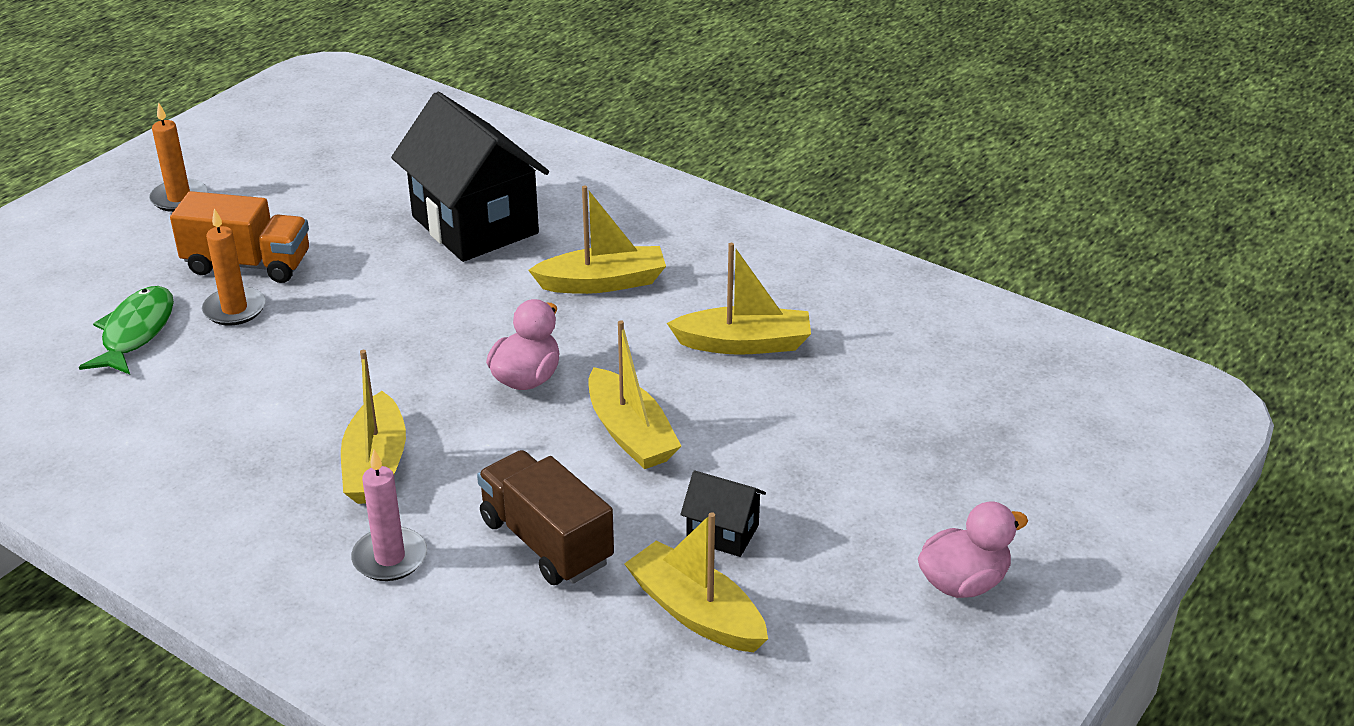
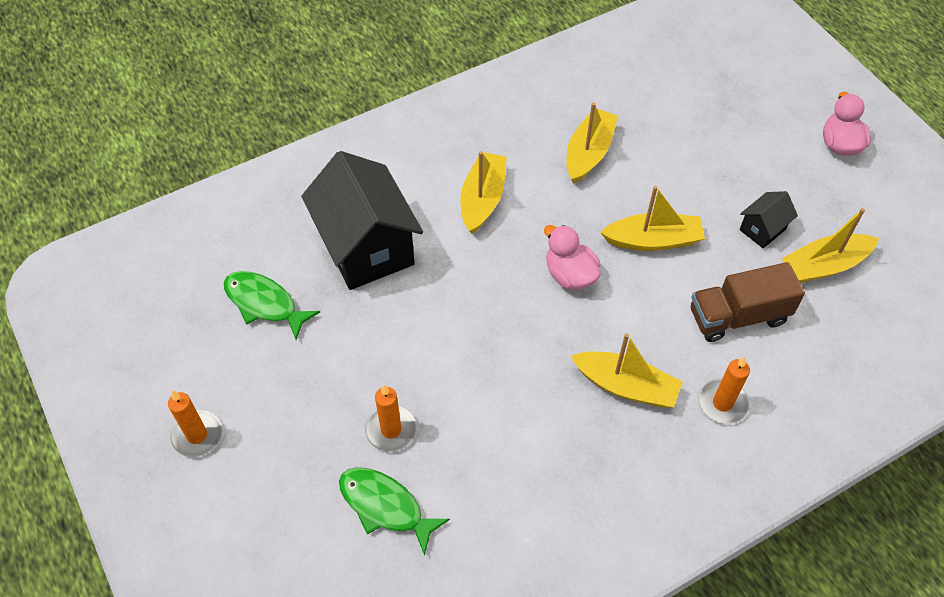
camera: 65 degrees left, 20 degrees up
(248, 264) = (332, 407): orange truck -> none
(360, 187) = (265, 303): none -> green fish
(390, 558) = (722, 403): pink candle -> orange candle
(475, 225) = (366, 247): black house -> black house turned 75 degrees clockwise

